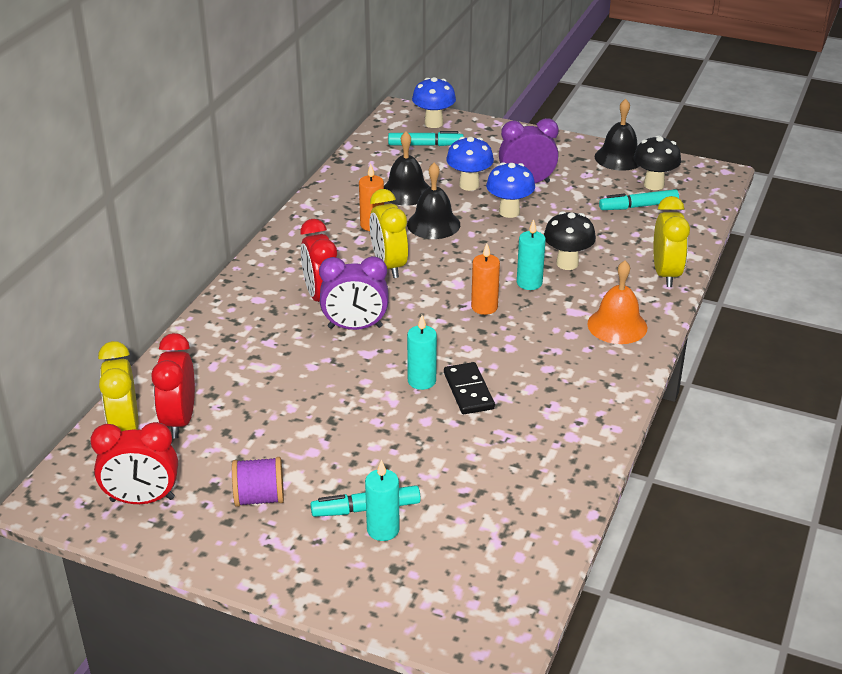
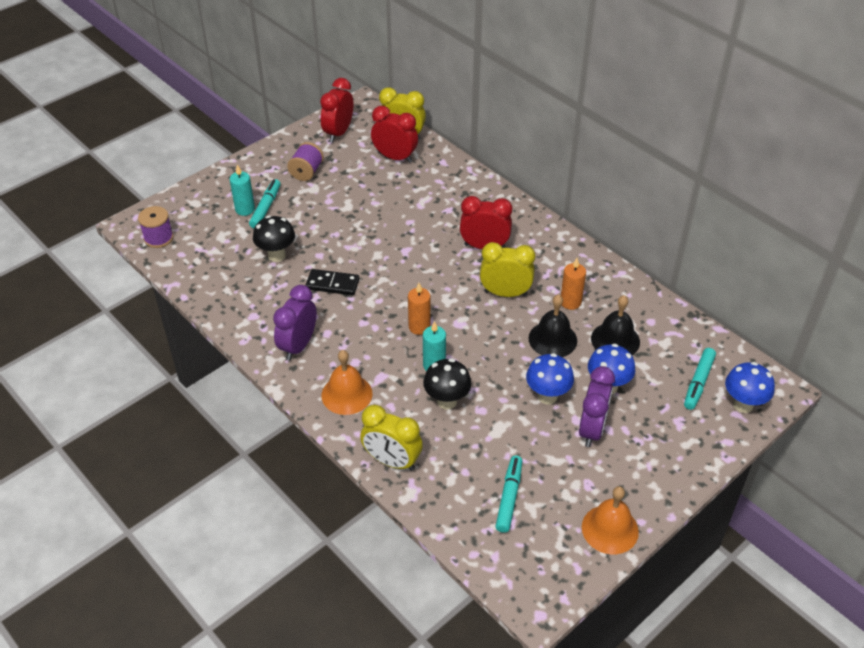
camera: 115 degrees right, 10 degrees up
(355, 327) = (438, 253): purple clock -> purple clock (298, 345)
(421, 381) = (358, 266): turquoise candle -> none
(506, 598) = (158, 238): none -> purple spool
(619, 158) = (610, 529): black bell -> orange bell
(653, 185) = (542, 531): black mushroom -> black mushroom (276, 255)

